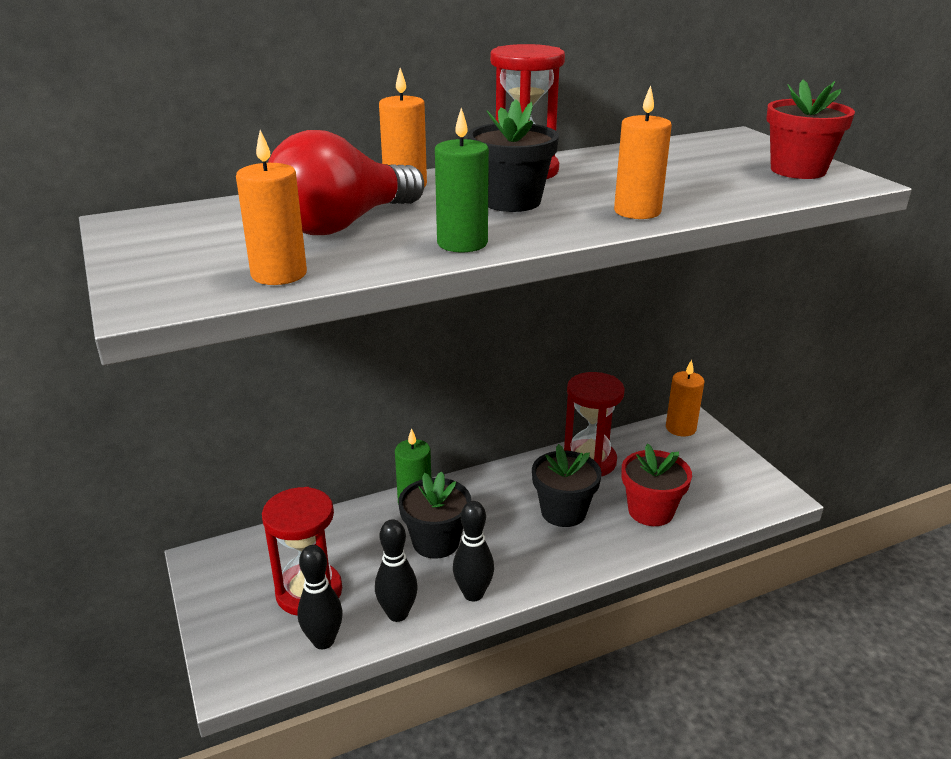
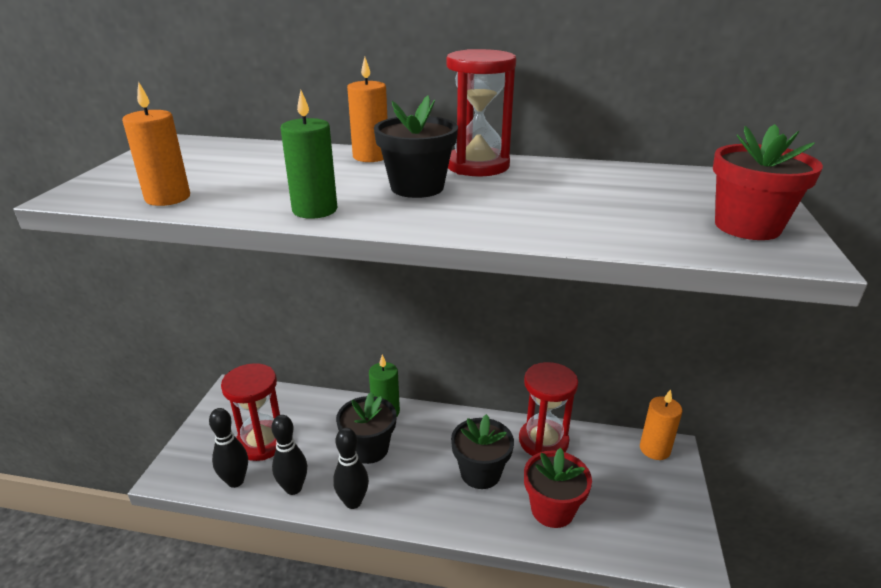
camera: 35 degrees right, 0 degrees up
(343, 224) = (274, 174): red light bulb -> none
(637, 211) = (499, 223): orange candle -> none

